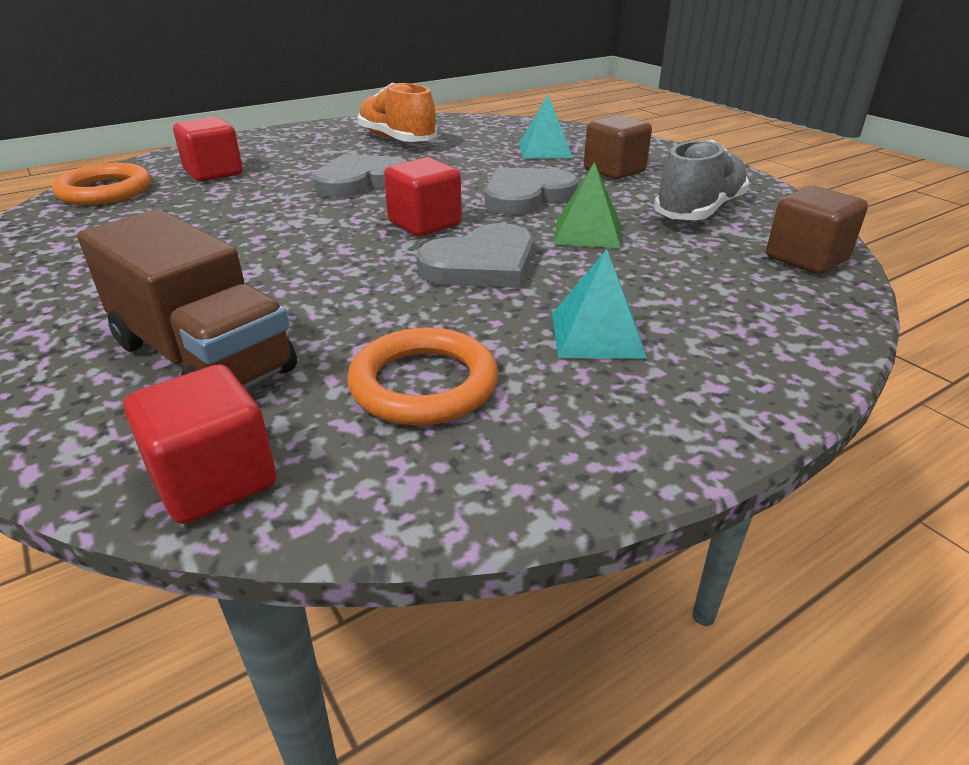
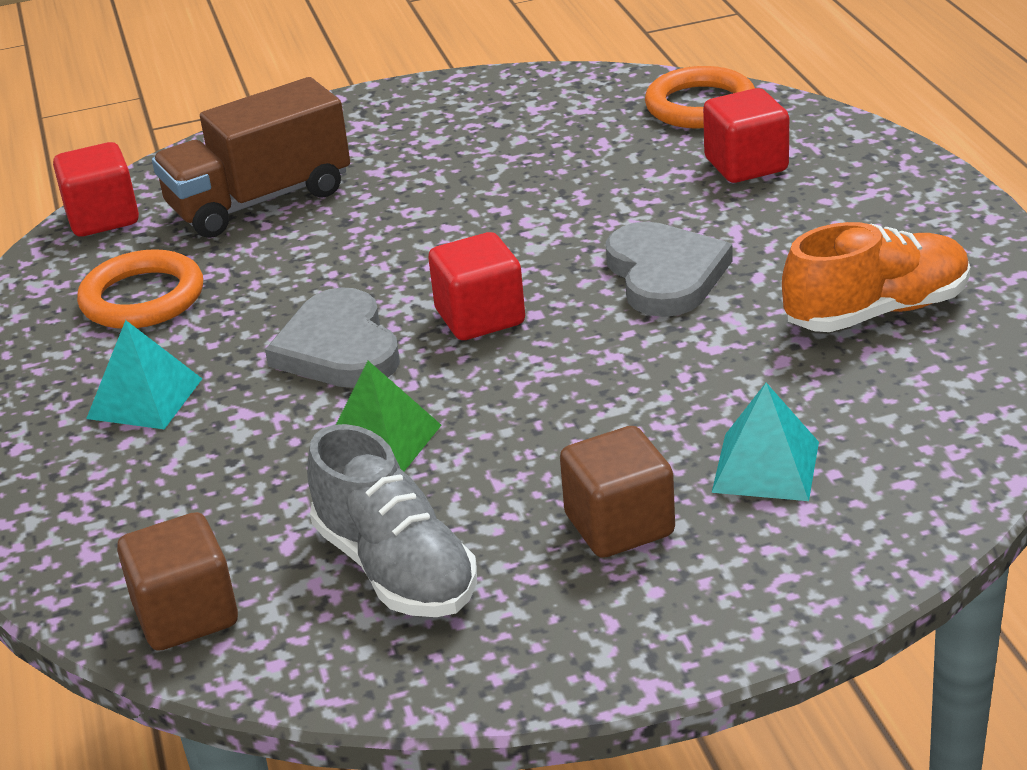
camera: 110 degrees right, 0 degrees up
(526, 196) = (539, 411): grey heart -> none

